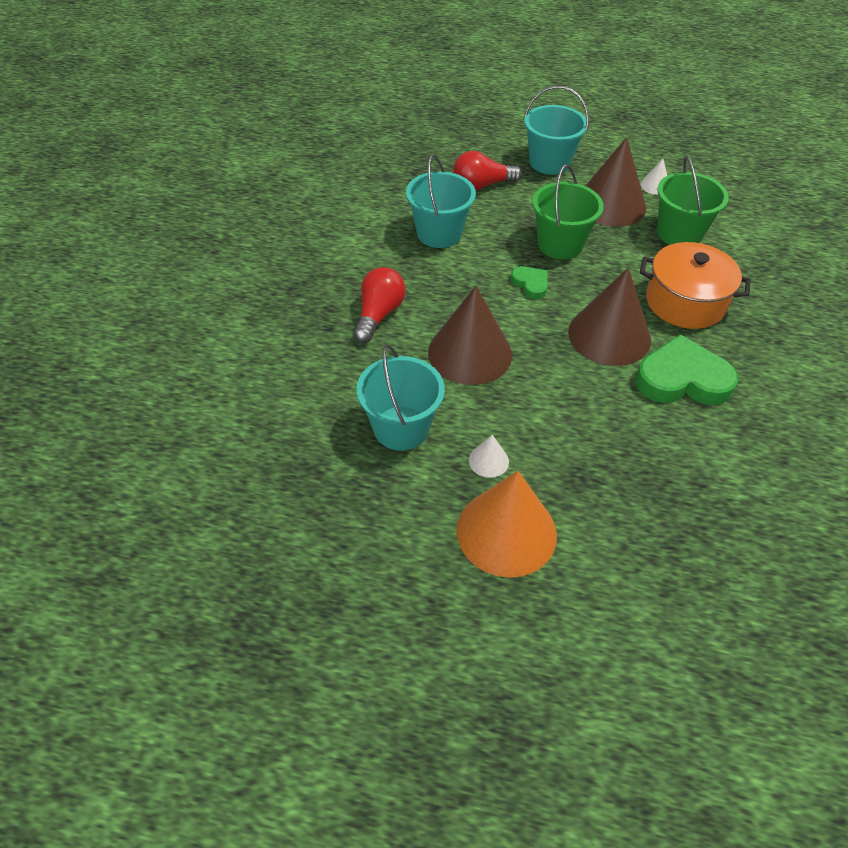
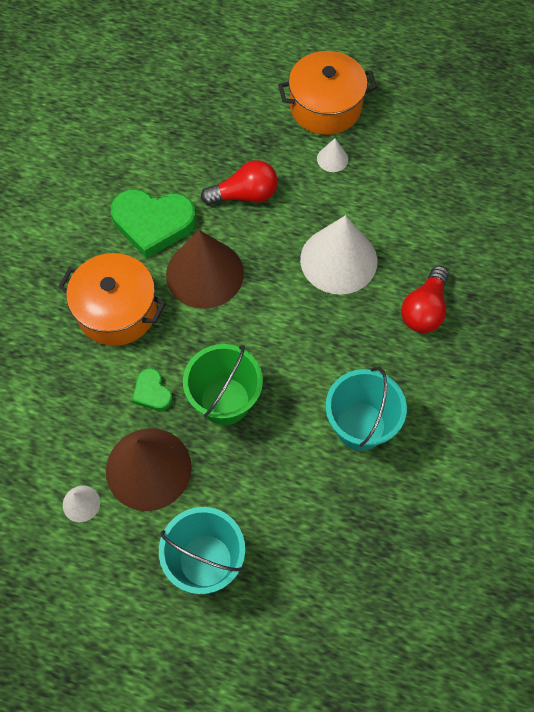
camera: 175 degrees left, 15 degrees up
(401, 428) = (401, 189): turquoise bucket -> none
(470, 353) = (338, 260): brown cone -> white cone
(482, 185) = (302, 514): red light bulb -> red light bulb (244, 195)
(506, 532) = (325, 107): orange cone -> orange pot
(530, 284) = (268, 342): green heart -> green heart (152, 392)
(679, 233) = (84, 412): green bucket -> none

